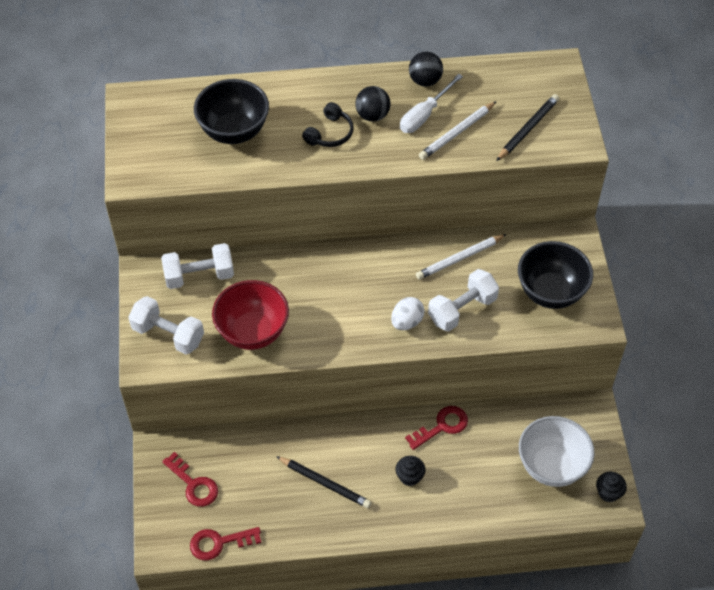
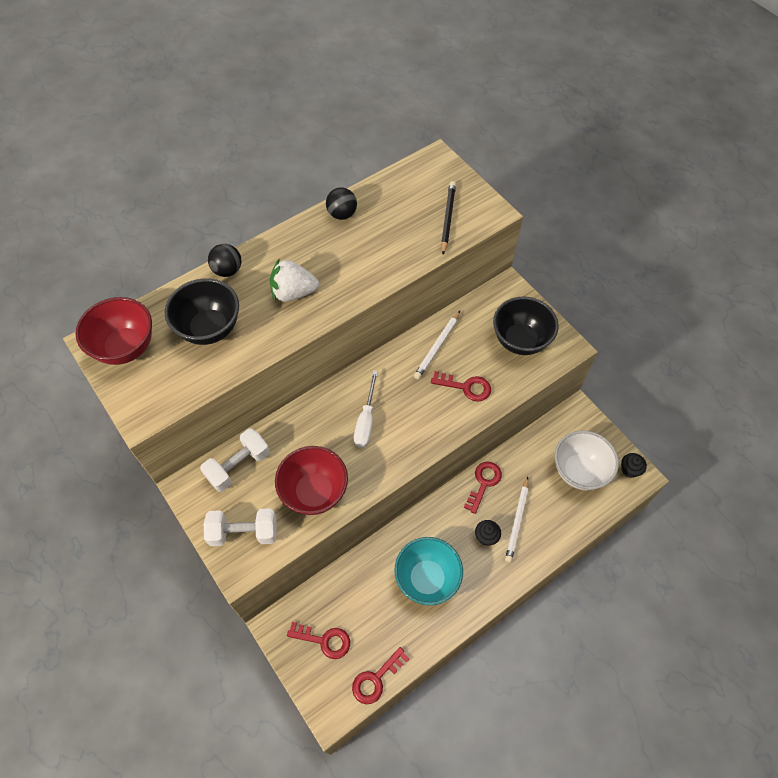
camera: 30 degrees left, 5 degrees up
(152, 115) = (125, 347): none -> red bowl
(325, 483) = (427, 578): black pencil -> turquoise bowl
(330, 133) = (293, 292): black headphones -> white strawberry
(372, 115) = (319, 261): black ball -> black ball (227, 270)
(407, 322) = (431, 419): white egg -> none
(424, 115) = (360, 242): white screwdriver -> white screwdriver (366, 421)
(457, 133) = (396, 246): white pencil -> white pencil (517, 521)
(462, 309) = (466, 387): white dumbbell -> red key

